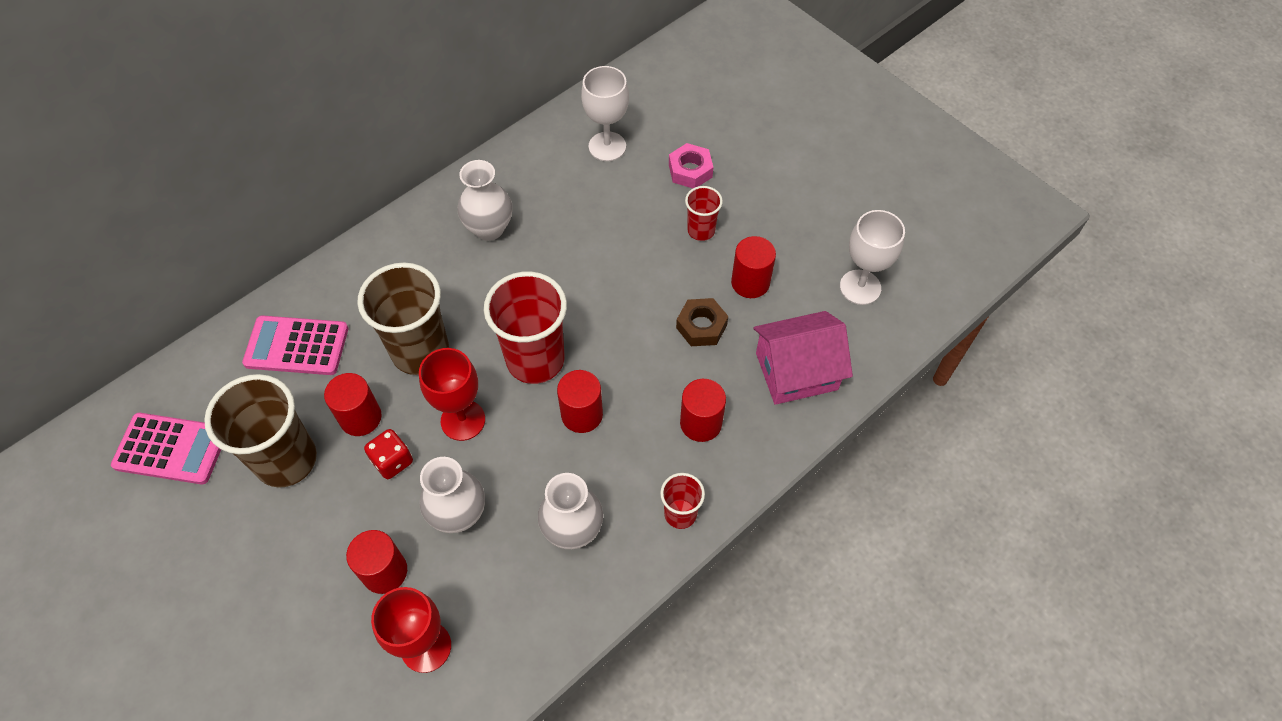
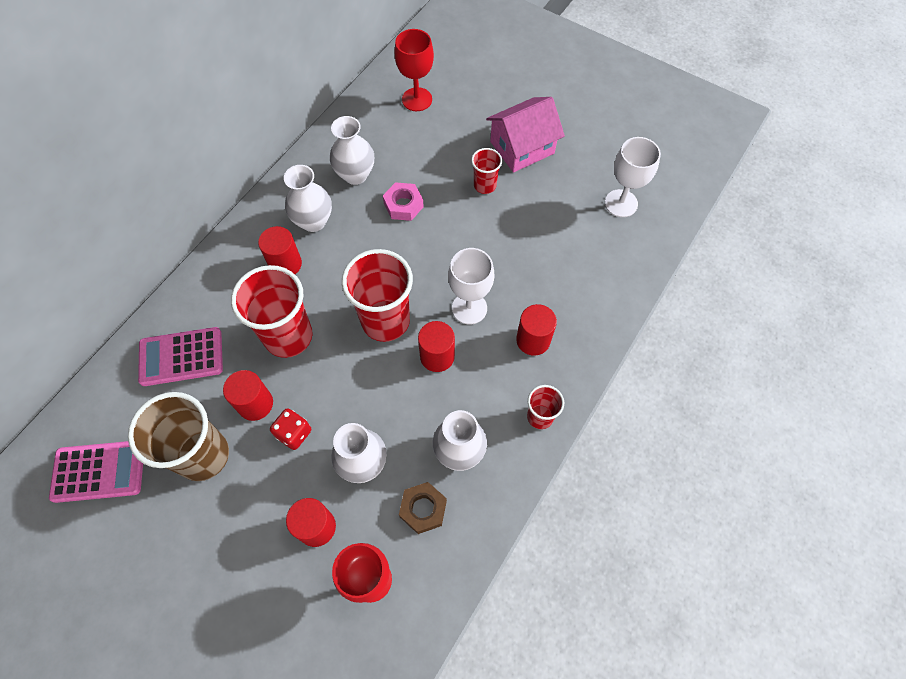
camera: 15 degrees left, 5 degrees up
(420, 351) = (288, 336): brown cup -> red cup
(463, 420) = (342, 385): red goblet -> red goblet (417, 99)
(553, 186) = (355, 175): none -> white vase
(607, 146) = (389, 133): white goblet -> white goblet (469, 308)
(690, 170) = (461, 139): pink nut -> pink nut (403, 205)
(701, 326) = (509, 262): brown nut -> brown nut (423, 509)
(750, 282) = (536, 218): red cylinder -> red cylinder (285, 264)
(796, 371) = (593, 281): pink house -> pink house (522, 147)

